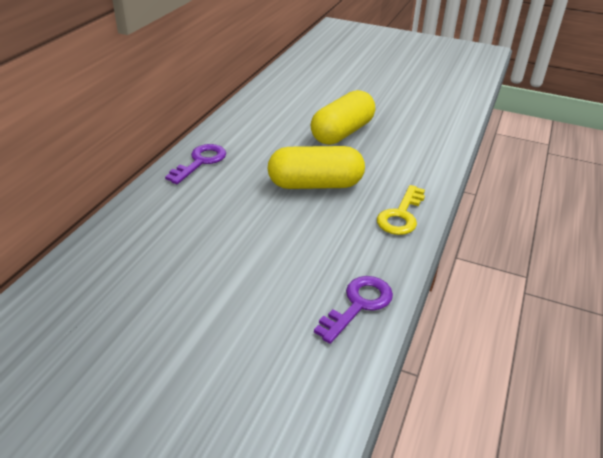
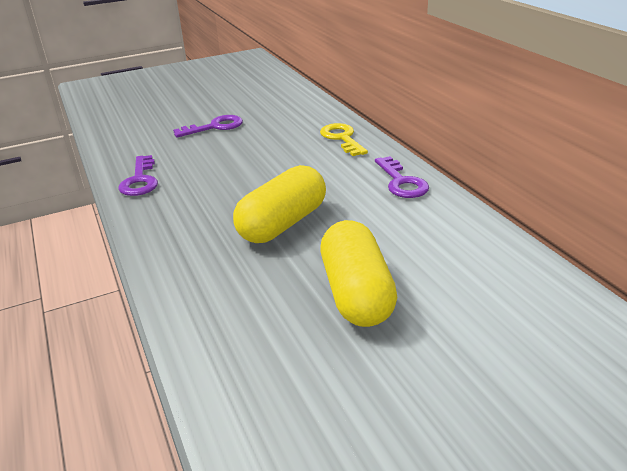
camera: 135 degrees right, 5 degrees down
(185, 342) = (215, 127): none -> purple key
(401, 215) = (172, 246): yellow key -> yellow key (342, 138)

